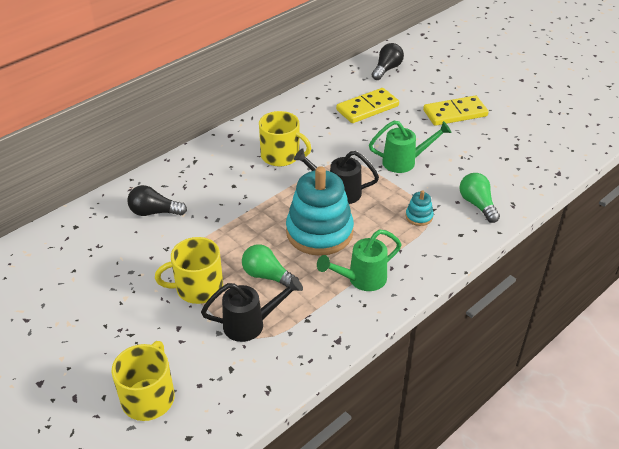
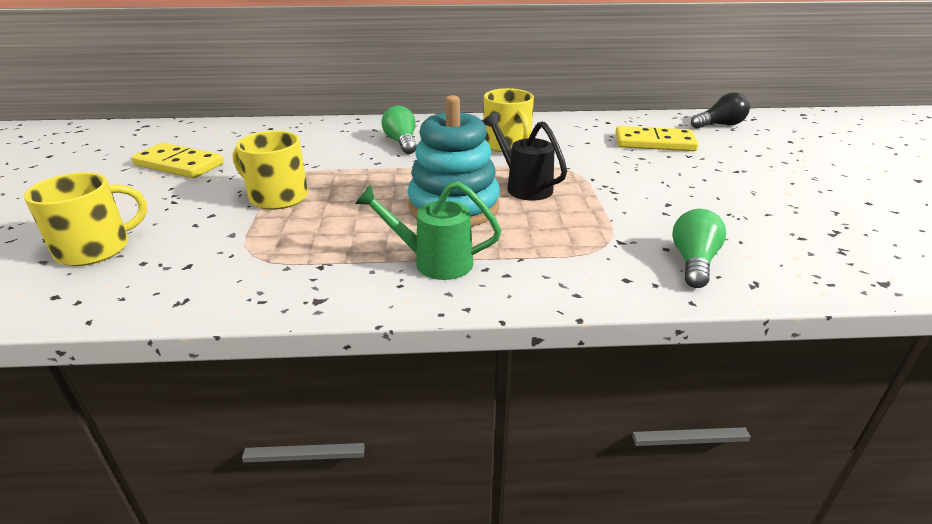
camera: 40 degrees right, 10 degrees down
(154, 212) = (337, 140): black light bulb -> none
(251, 324) = (268, 242): black watering can -> none
(267, 276) = (347, 216): green light bulb -> green light bulb (402, 142)
(405, 162) = (641, 192): green watering can -> none
(419, 216) = (591, 240): turquoise stacking toy -> none
(455, 113) = (769, 177): yellow domino -> yellow domino (179, 164)

